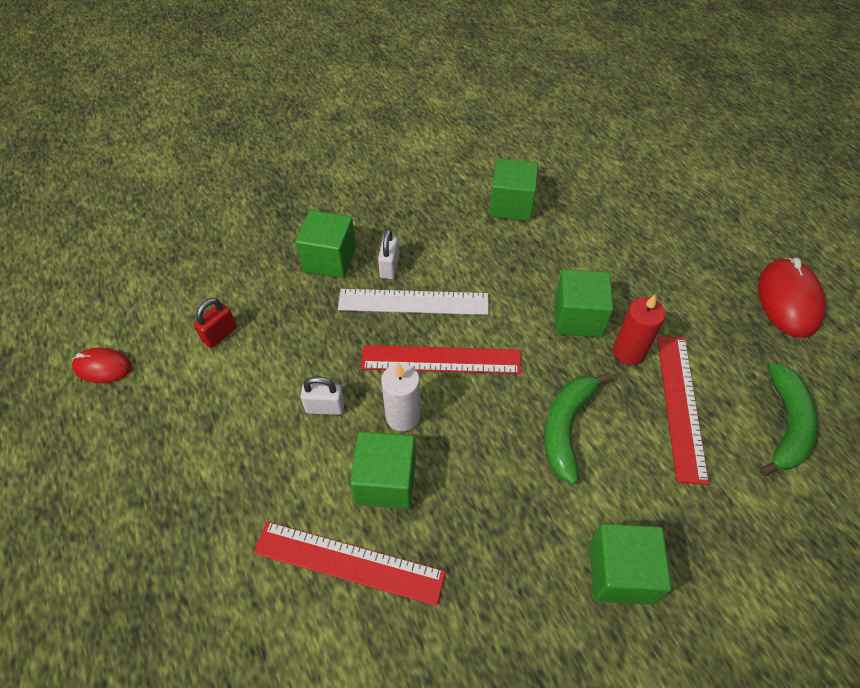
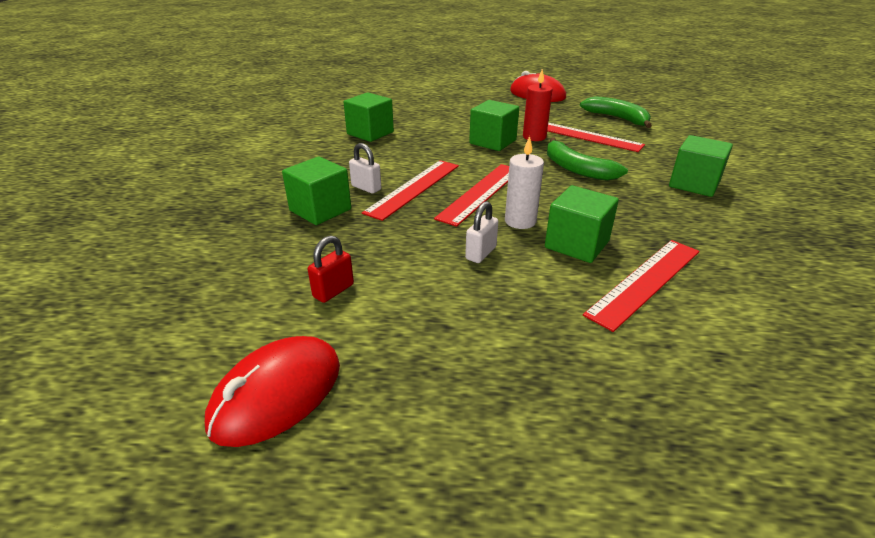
camera: 60 degrees left, 20 degrees down
(103, 367) = (277, 394): red mouse -> red mouse, size x1.70
(220, 334) = (333, 291): red padlock -> red padlock turned 60 degrees clockwise
(413, 302) = (414, 188): white ruler -> red ruler

